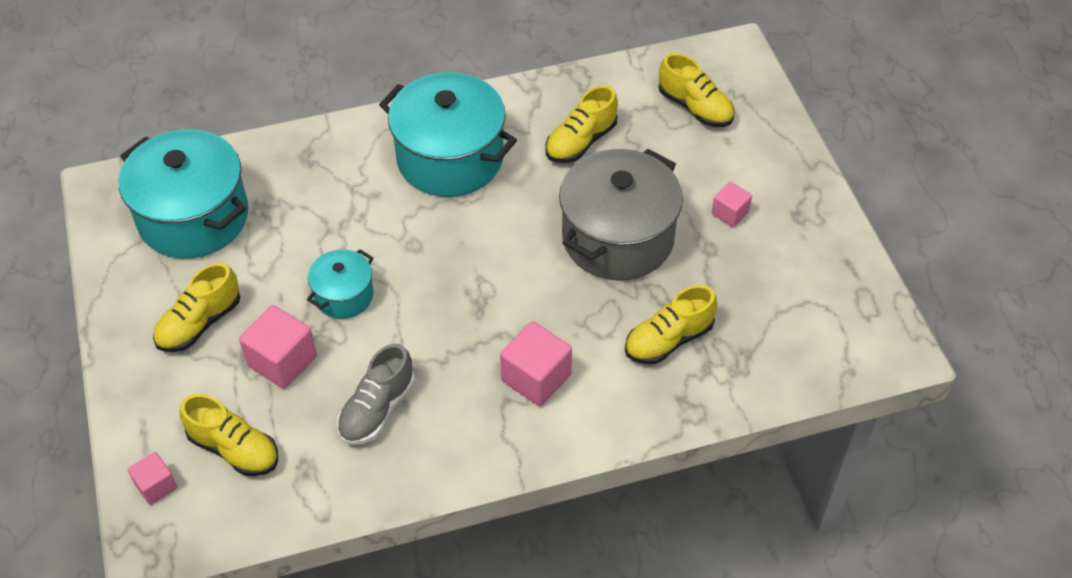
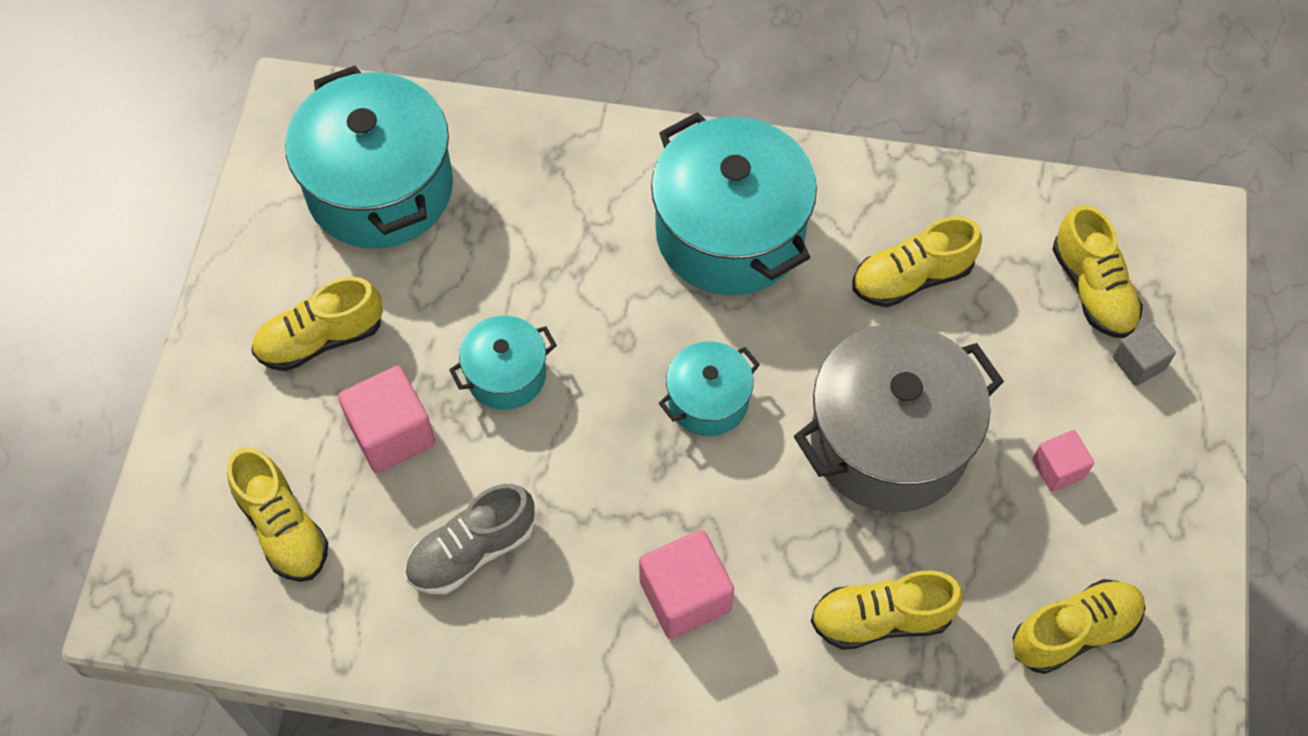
camera: 25 degrees right, 10 degrees up
(156, 486) = (175, 535): pink cube -> none
(489, 259) = (708, 401): none -> turquoise pot
(745, 138) = (1138, 363): none -> grey cube
(790, 299) = (1074, 632): none -> yellow shoe

